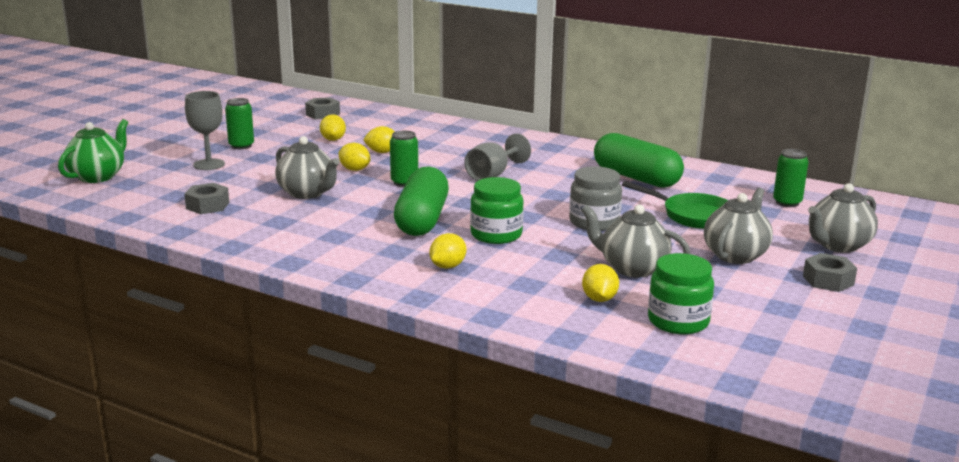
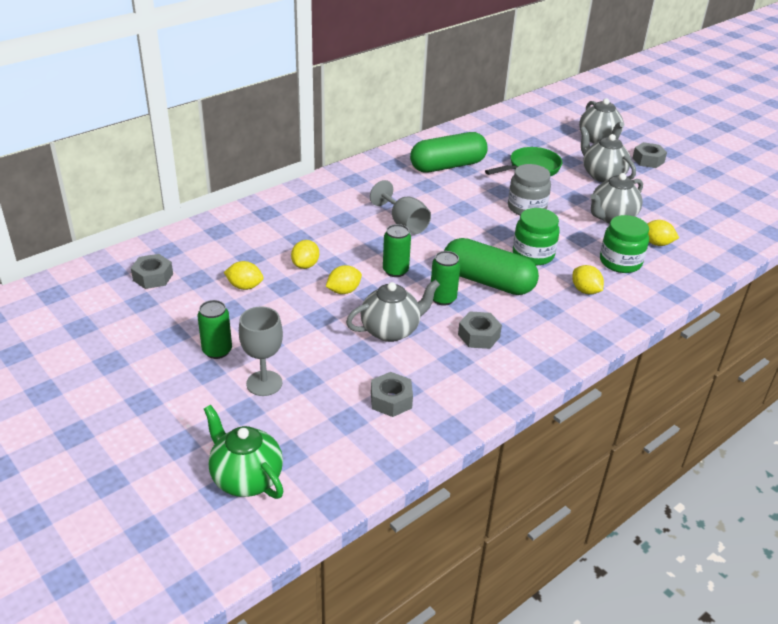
camera: 70 degrees left, 15 degrees up
(323, 226) = (478, 336): none -> grey nut
(678, 321) = (693, 225): green jar -> green jar (620, 262)
(787, 202) = (524, 130): green can -> green can (443, 298)

